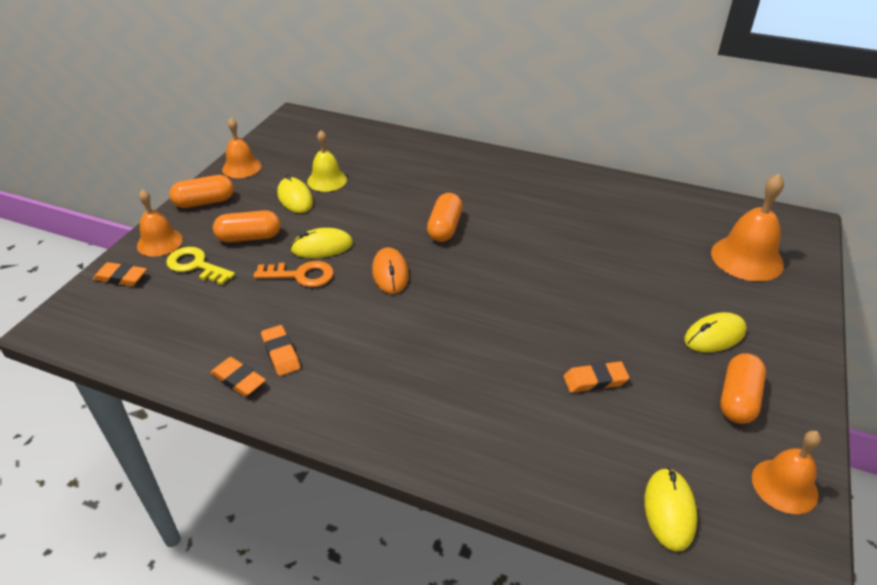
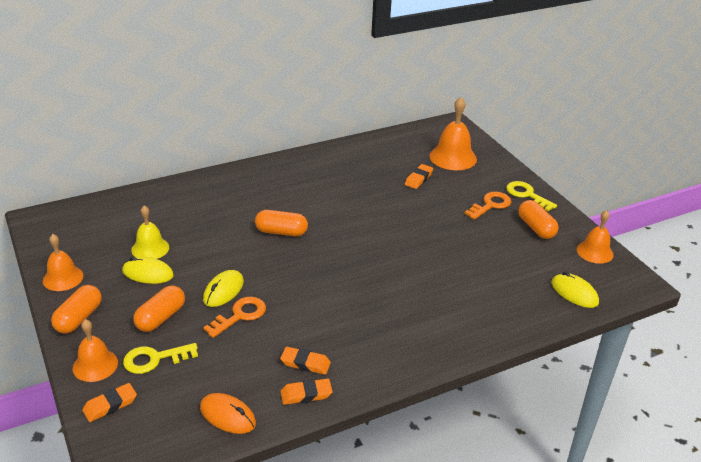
camera: 50 degrees left, 5 degrees down
(390, 273) = (293, 278): orange mouse -> orange mouse (227, 416)
(445, 228) = (281, 232): orange capsule -> orange capsule turned 45 degrees counterclockwise
(595, 380) = (474, 260): orange eraser -> orange eraser (418, 179)
(714, 336) = (490, 205): yellow mouse -> orange key
(787, 354) = (527, 195): none -> yellow key

